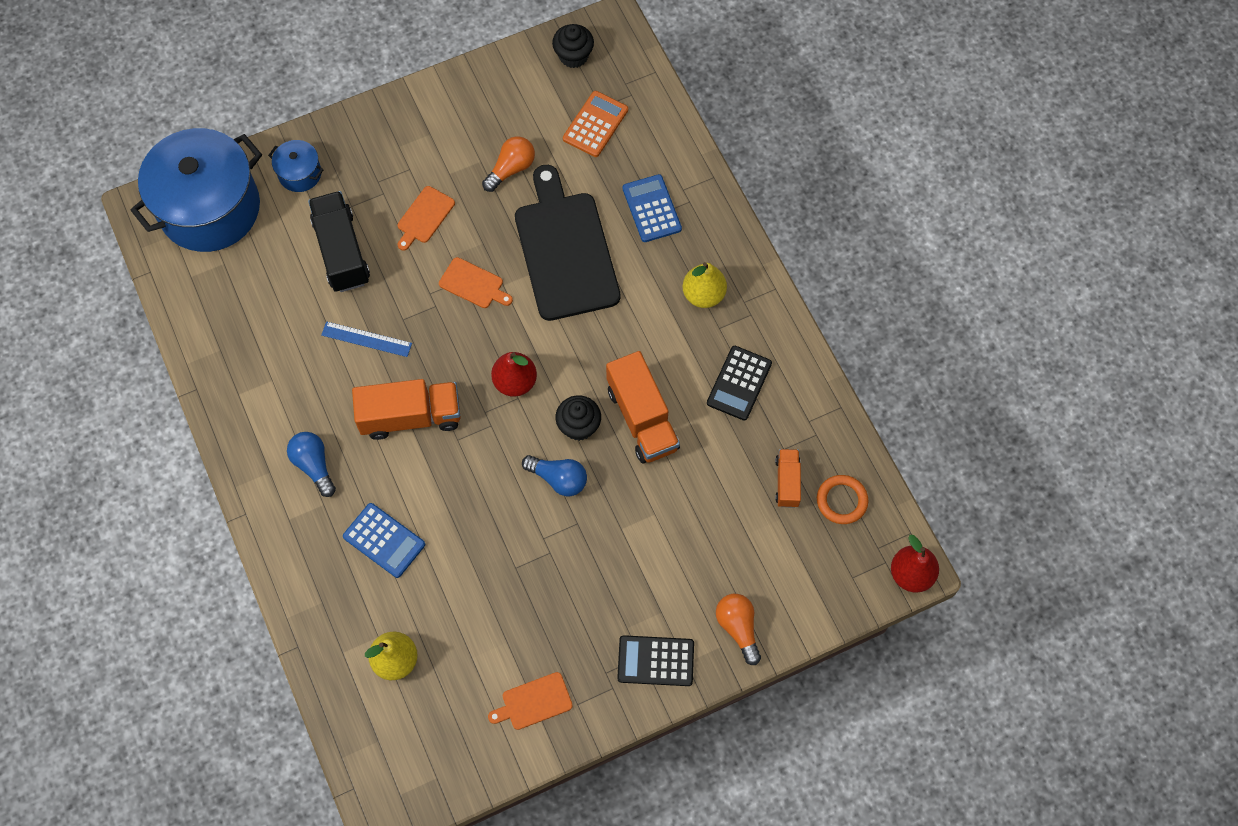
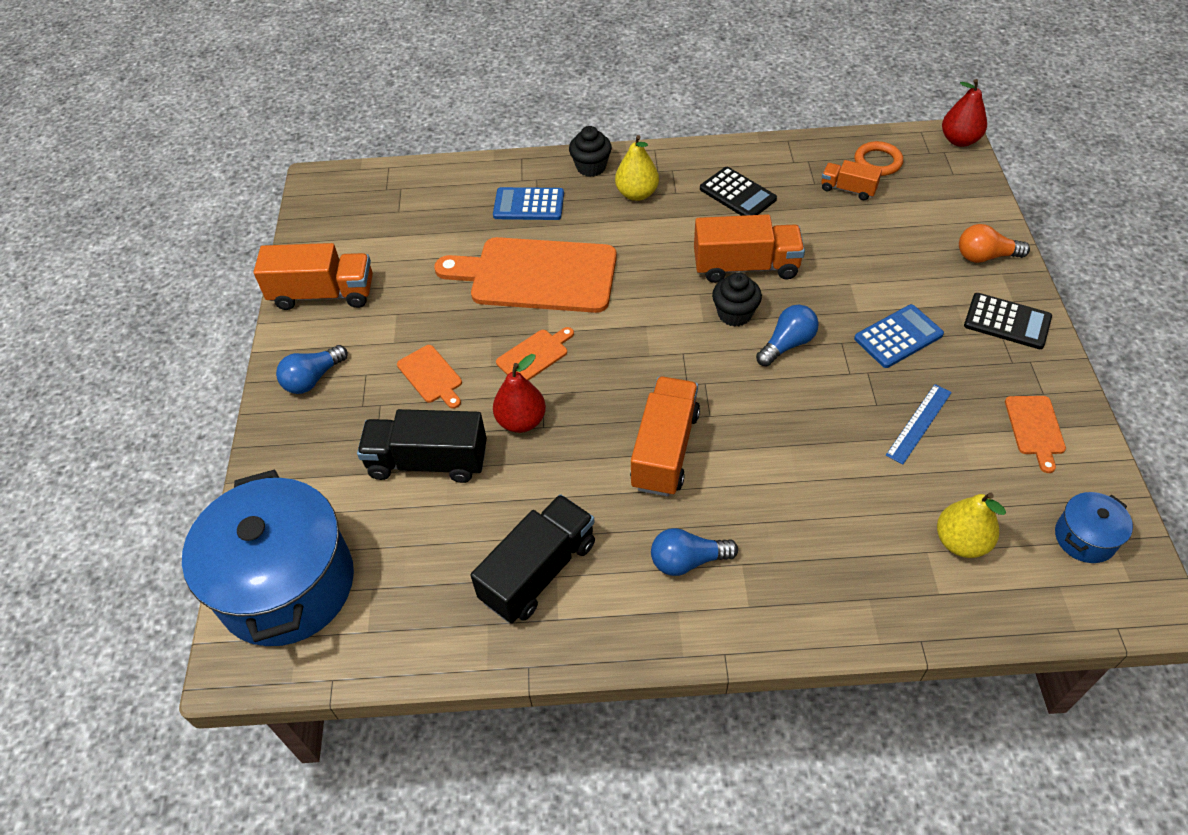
camera: 65 degrees left, 15 degrees down
(272, 366) = (538, 571): none -> black truck
(300, 174) = (303, 476): blue pot -> blue pot (1084, 538)
(366, 339) = (550, 466): blue ruler -> blue ruler (918, 423)
(384, 540) = (808, 514): blue calculator -> blue calculator (898, 337)
(391, 134) = (313, 379): none -> blue light bulb
(481, 96) = (323, 294): none -> orange truck
(511, 169) = (421, 292): orange light bulb -> none
(515, 382) = (663, 350): red pear -> red pear (521, 421)
(565, 250) = (536, 275): black cutting board -> orange cutting board
(573, 56) = (330, 216): black cupcake -> black cupcake (591, 167)
(595, 124) = (414, 219): orange calculator -> none
(655, 661) = (1007, 322): black calculator -> black calculator turned 90 degrees counterclockwise

